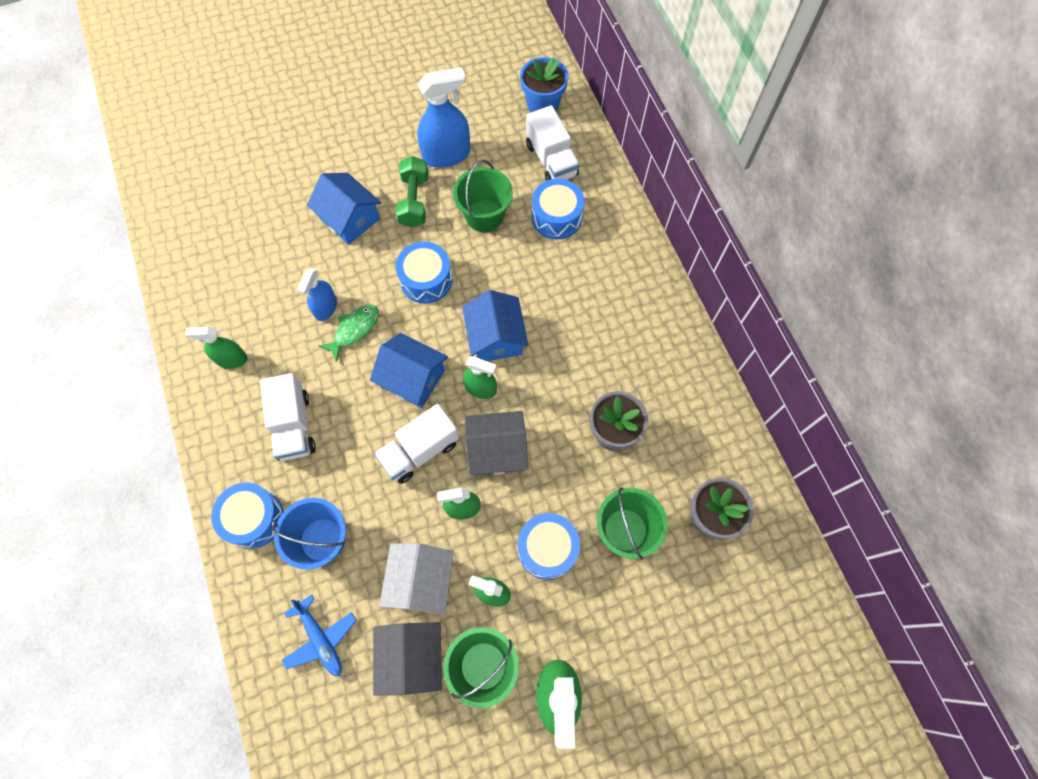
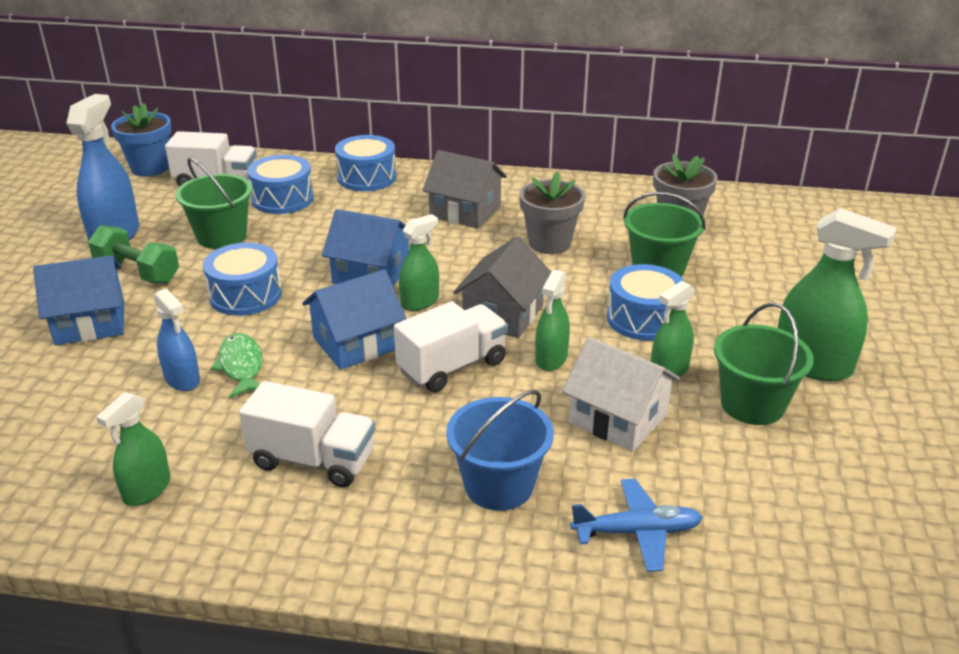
camera: 60 degrees left, 35 degrees down
(254, 518) = (411, 544): blue drum -> blue drum (367, 177)
(412, 657) = (711, 457): grey house -> grey house (465, 211)
(420, 451) = (452, 367): white truck -> white truck turned 120 degrees counterclockwise

